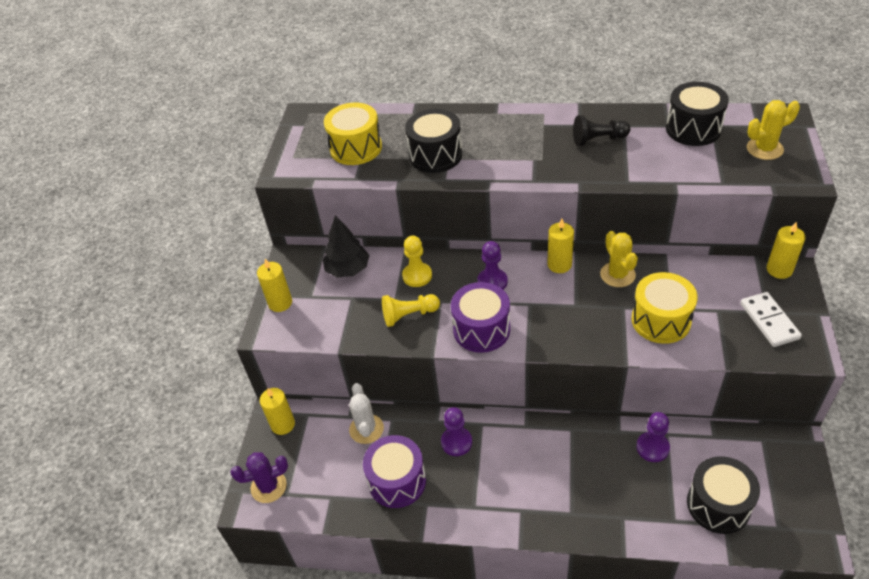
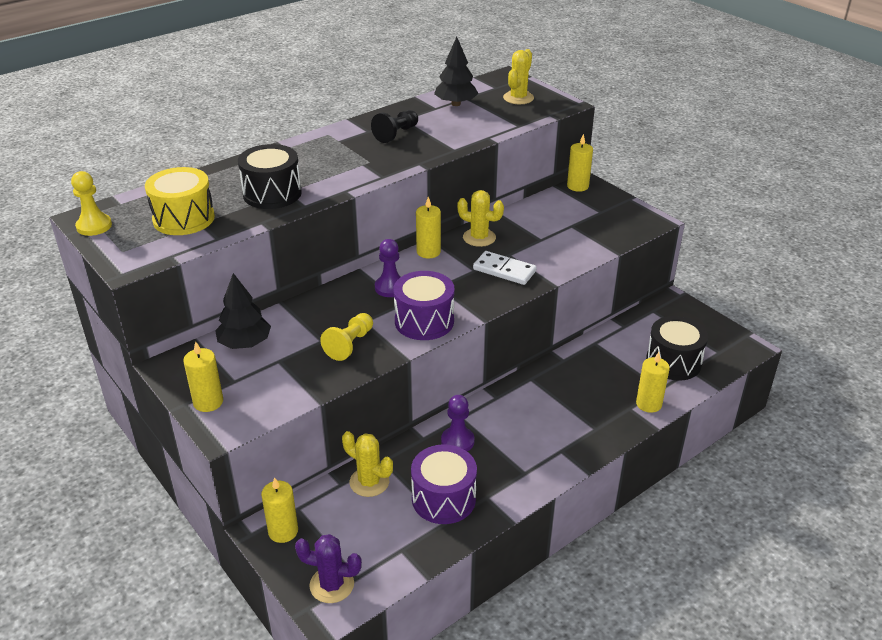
camera: 50 degrees left, 10 degrees down
(268, 487) = (332, 585): purple cactus -> purple cactus turned 75 degrees clockwise
(366, 429) = (369, 482): white cactus -> yellow cactus
(417, 276) = (319, 315): yellow pawn -> yellow pawn (94, 226)
(644, 527) = (648, 404): none -> yellow candle
(652, 448) = (596, 356): purple pawn -> none
(661, 320) = (544, 249): yellow drum -> none
(693, 129) = (456, 104): black drum -> black tree
(769, 321) = (608, 216): white domino -> white domino (504, 270)

